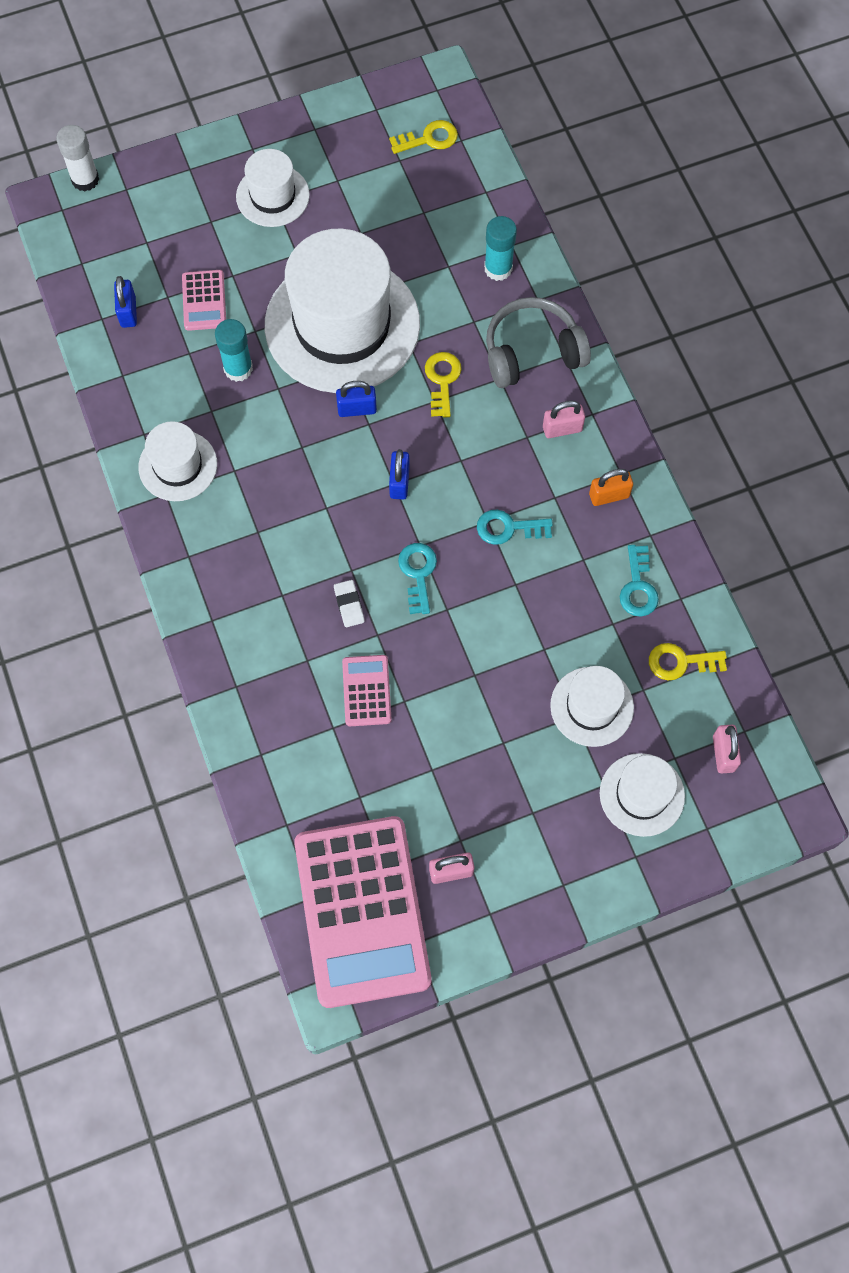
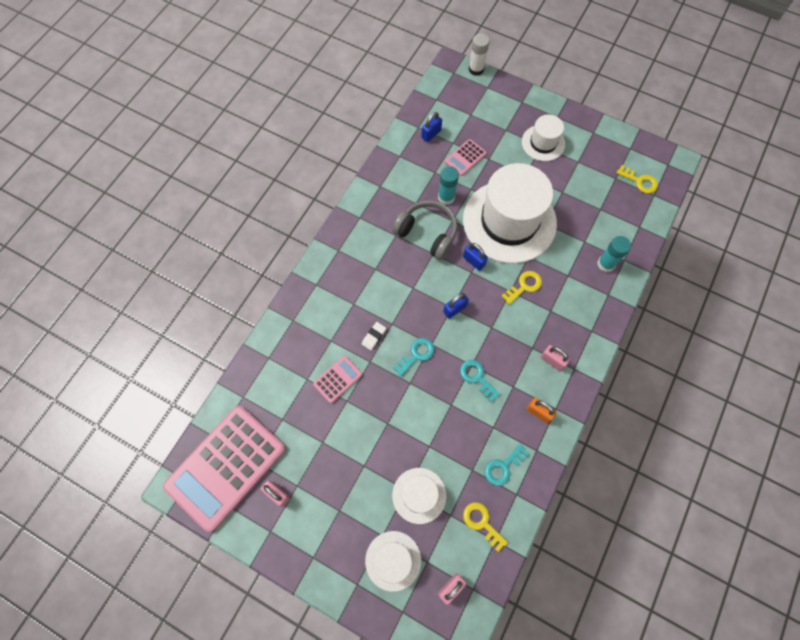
camera: 50 degrees right, 0 degrees up
(178, 465) = (377, 211): white hat -> none
(532, 352) = (578, 314): grey headphones -> grey headphones (427, 233)

